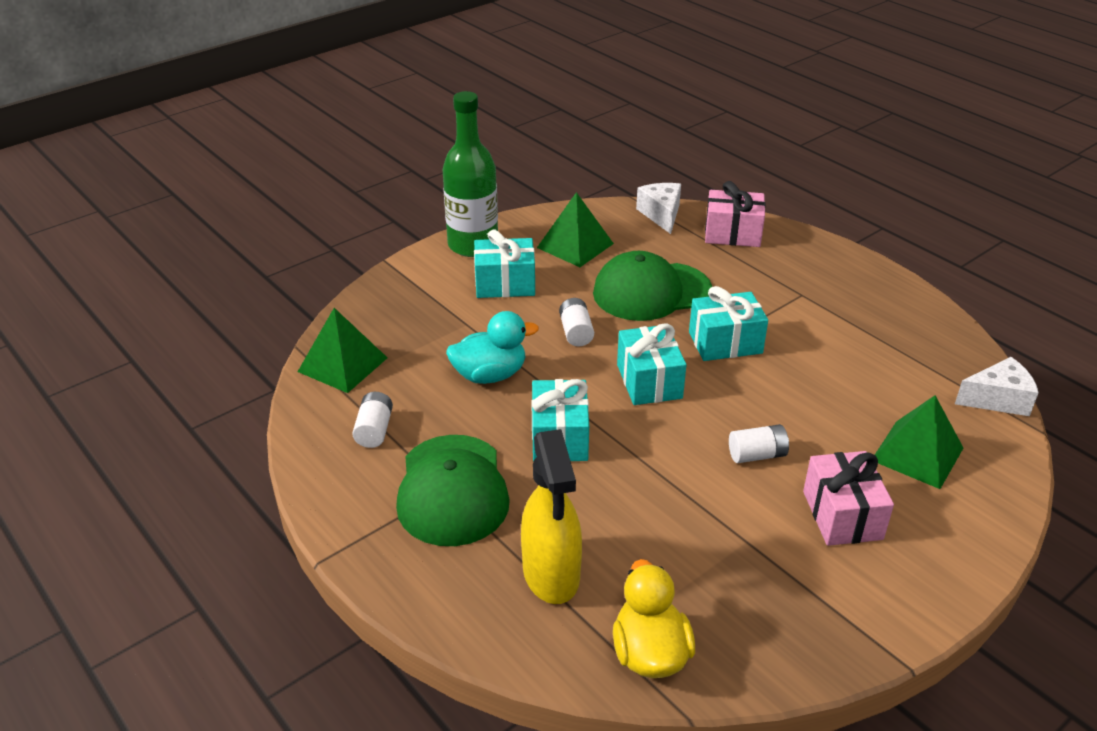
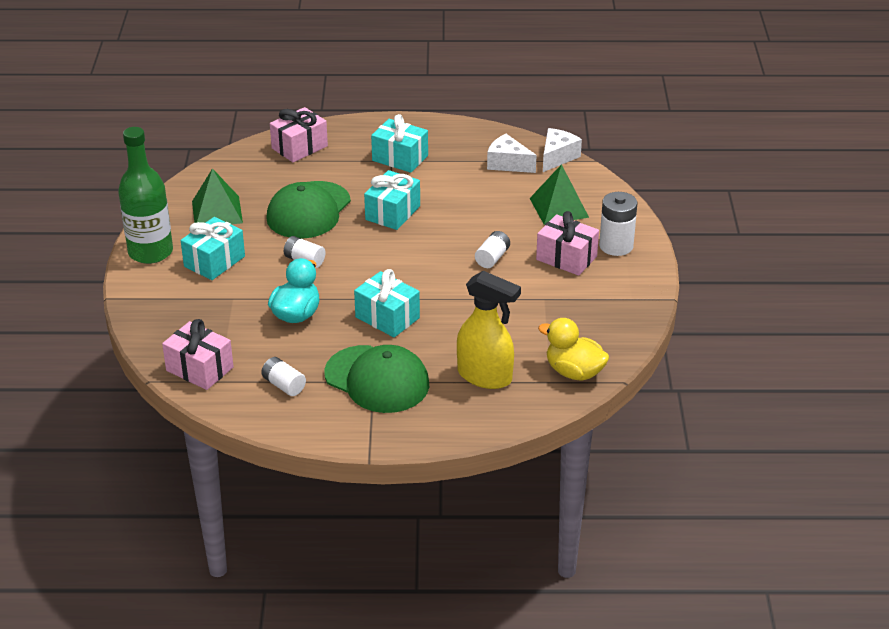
camera: 50 degrees left, 0 degrees up
(343, 364) = (200, 369): green pyramid -> pink gift
(649, 381) = (386, 259): turquoise gift -> turquoise gift (400, 158)
(661, 215) = (238, 160): white cheese -> white cheese (508, 164)
(926, 545) = (616, 246): none -> white battery

